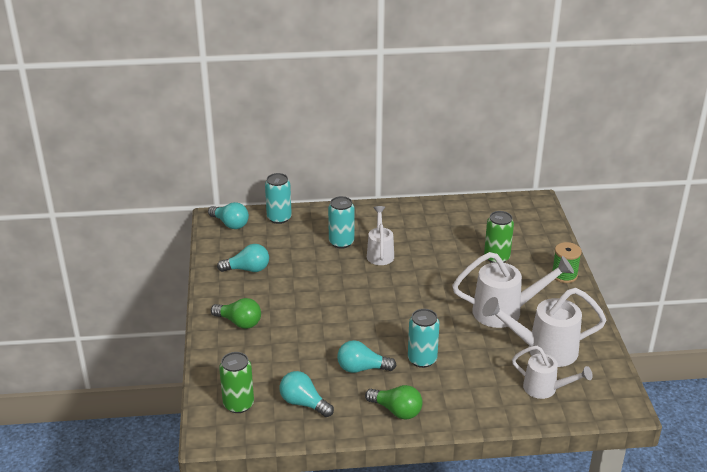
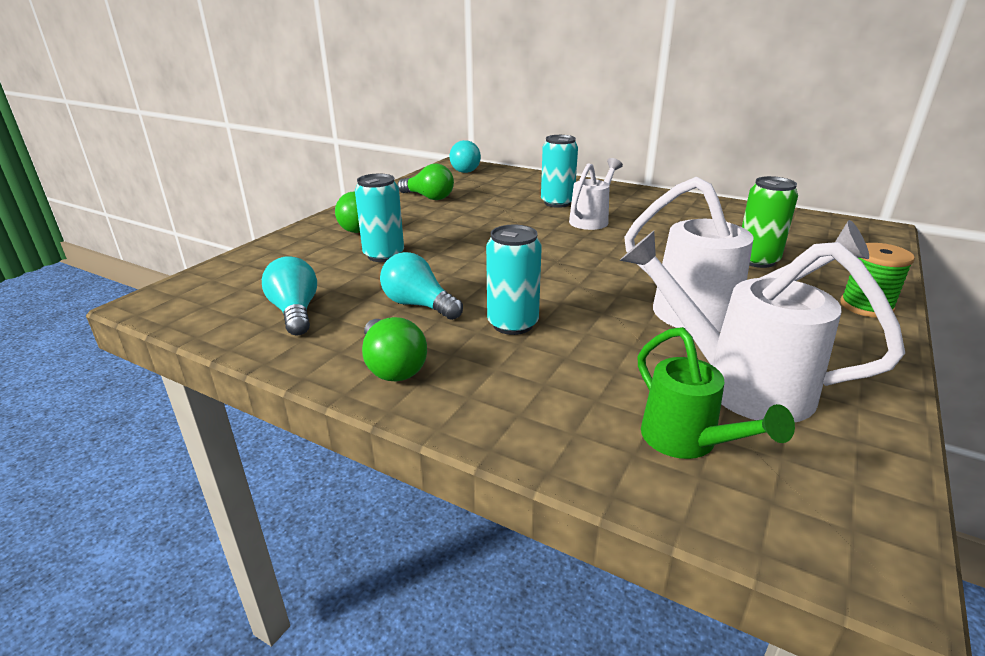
camera: 35 degrees right, 5 degrees down
(238, 404) = (231, 287): green can -> none
(247, 269) = (429, 197): turquoise light bulb -> green light bulb
(279, 218) = (516, 175): turquoise can -> turquoise can (384, 255)
(546, 389) = (688, 442): white watering can -> green watering can

